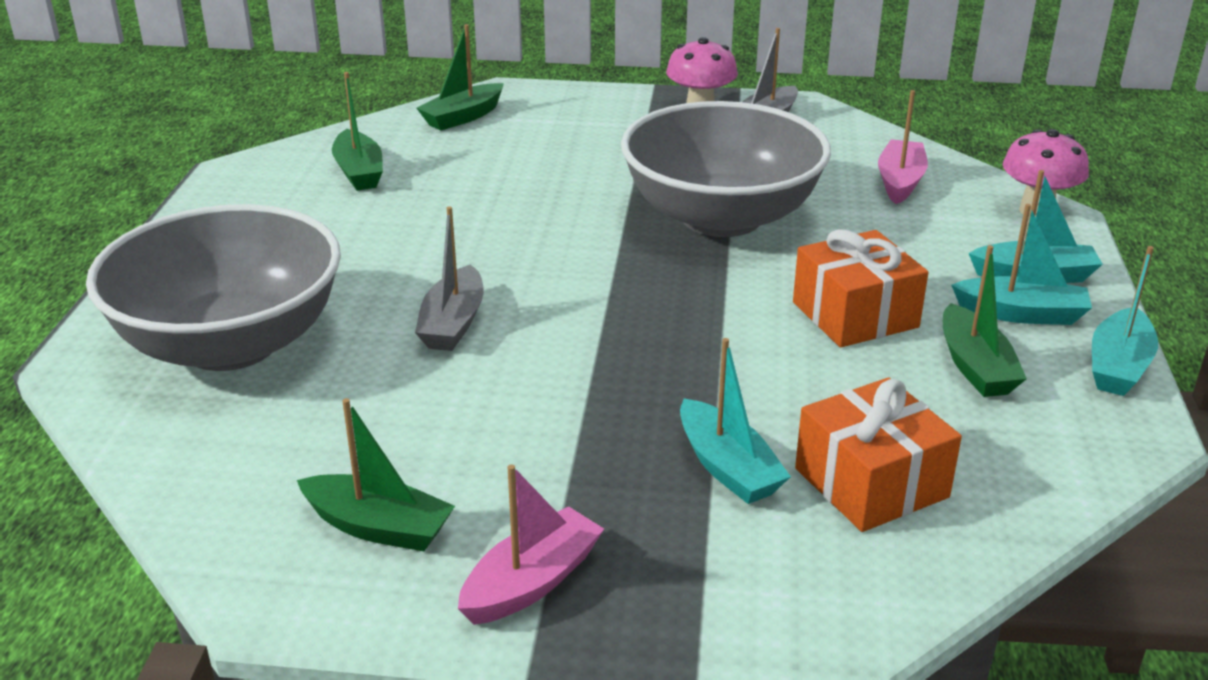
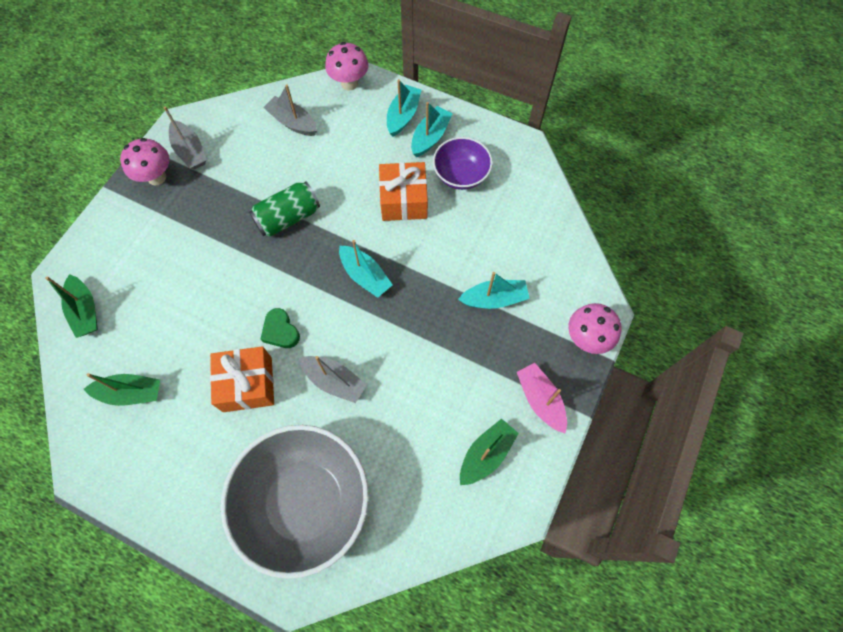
camera: 70 degrees left, 35 degrees up
(516, 256) = (280, 331): none -> green heart
(721, 217) = (288, 218): grey bowl -> green can
(724, 630) = (586, 339): none -> pink mushroom
(871, 483) = (522, 251): orange gift -> orange gift (247, 384)
(900, 182) = (293, 122): pink boat -> grey boat
(975, 366) = (461, 175): green boat -> purple bowl
(1118, 366) = (480, 125): turquoise boat -> turquoise boat (365, 276)

